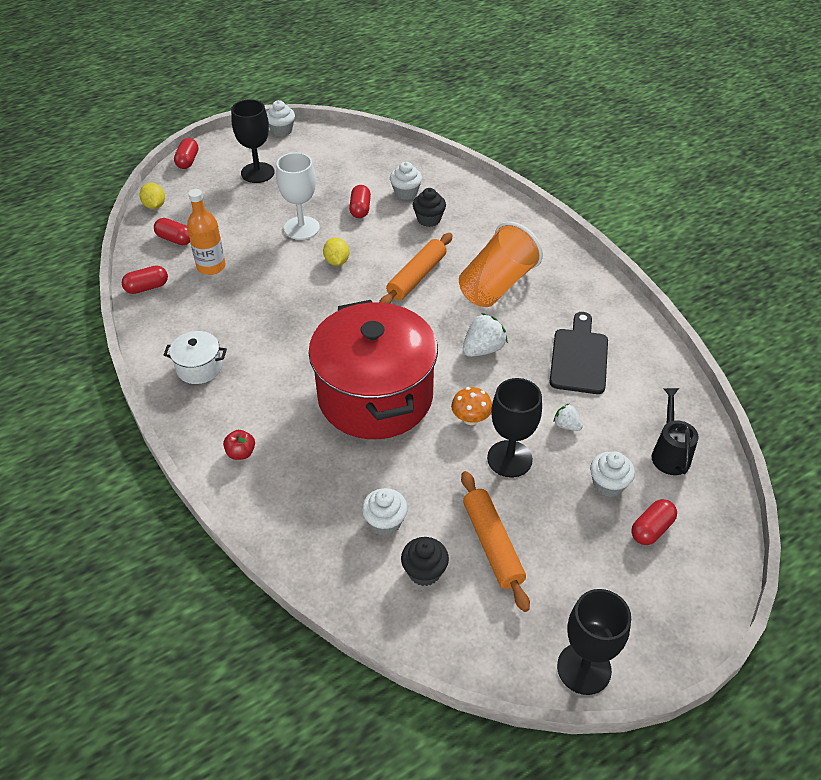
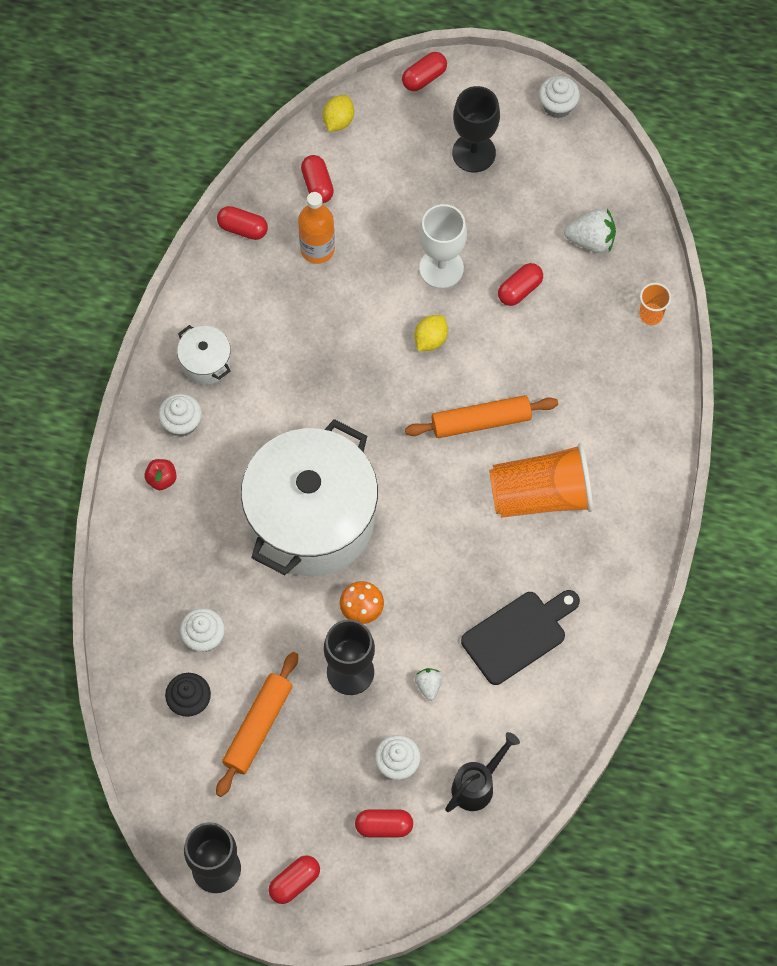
camera: 45 degrees right, 20 degrees up
(375, 396) = (311, 519): red pot -> white pot
(406, 193) = (586, 305): white cupcake -> white cupcake (182, 423)
(429, 219) = (569, 360): black cupcake -> none
(445, 175) = (651, 315): none -> orange cup
(483, 349) = (448, 552): white strawberry -> white strawberry (591, 240)
(646, 622) = (294, 882): none -> red capsule

